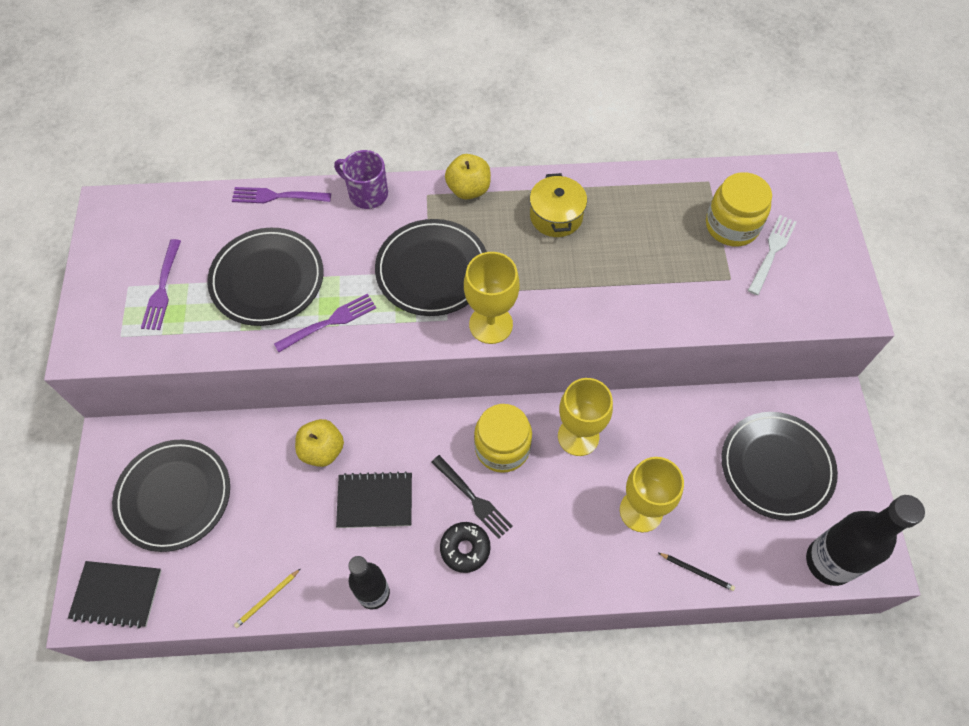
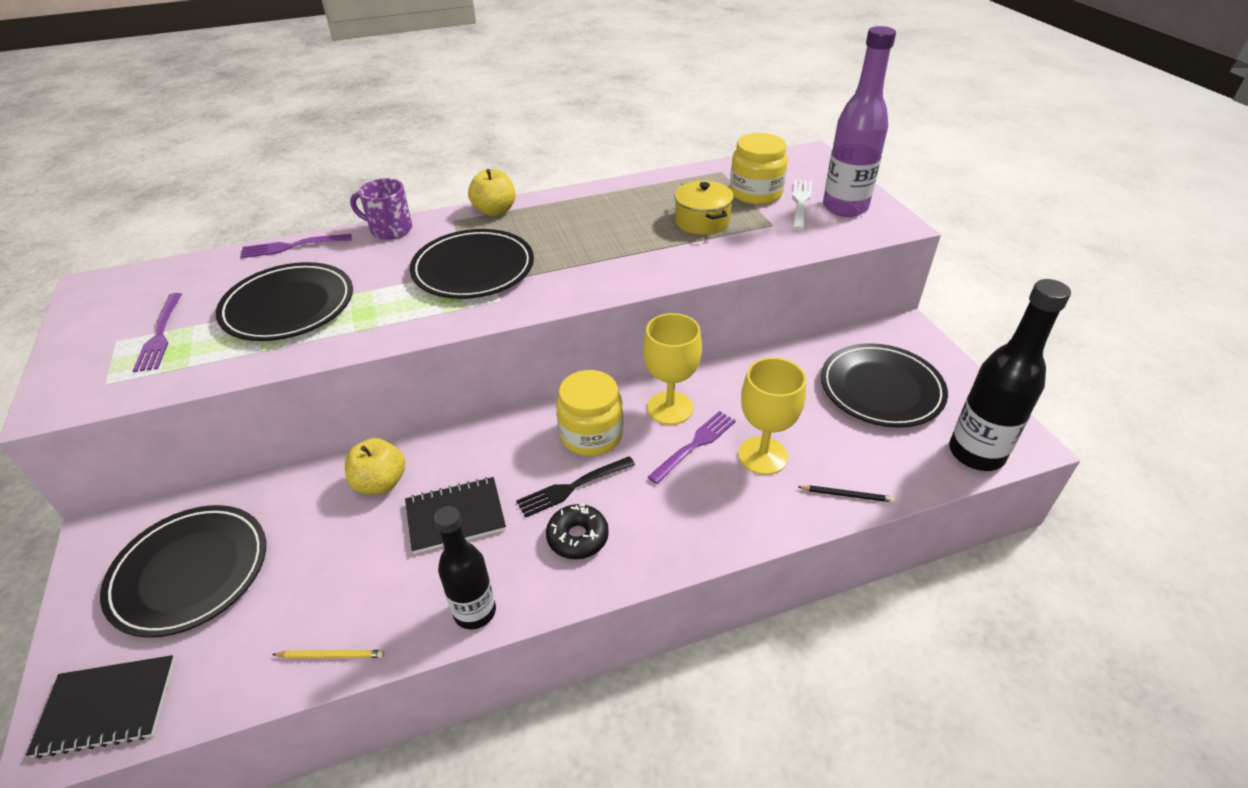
camera: 15 degrees left, 20 degrees down
(267, 599) = (331, 655): yellow pencil -> yellow pencil turned 120 degrees counterclockwise
(329, 322) = (367, 325): purple fork -> purple fork (695, 445)
(473, 498) = (572, 487): black fork -> black fork turned 120 degrees clockwise
(491, 324) = (548, 295): yellow goblet -> none
(556, 216) = (588, 214): yellow pot -> yellow pot (702, 221)
(814, 271) = (845, 207): none -> purple bottle

